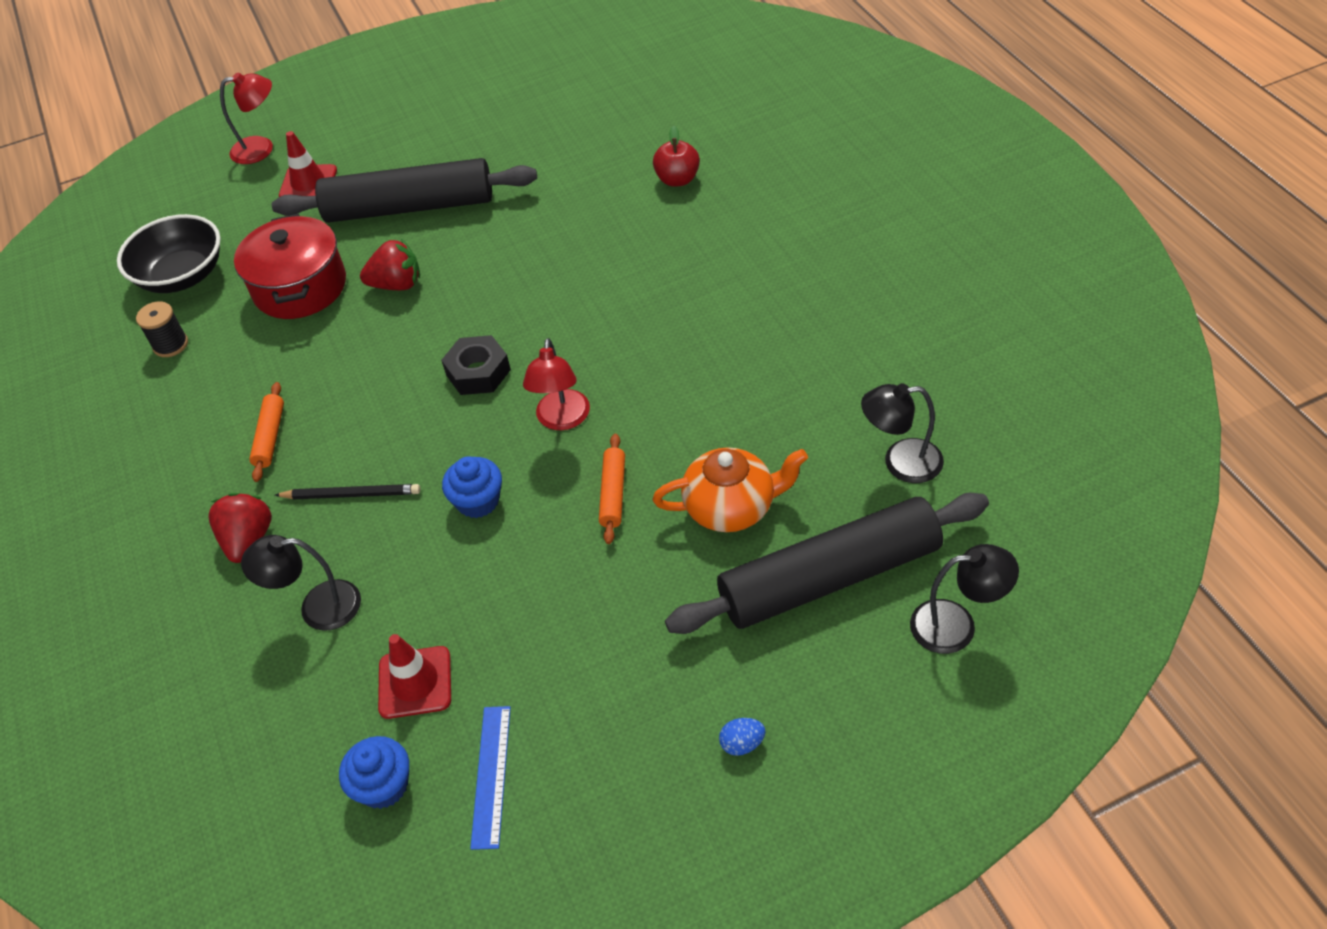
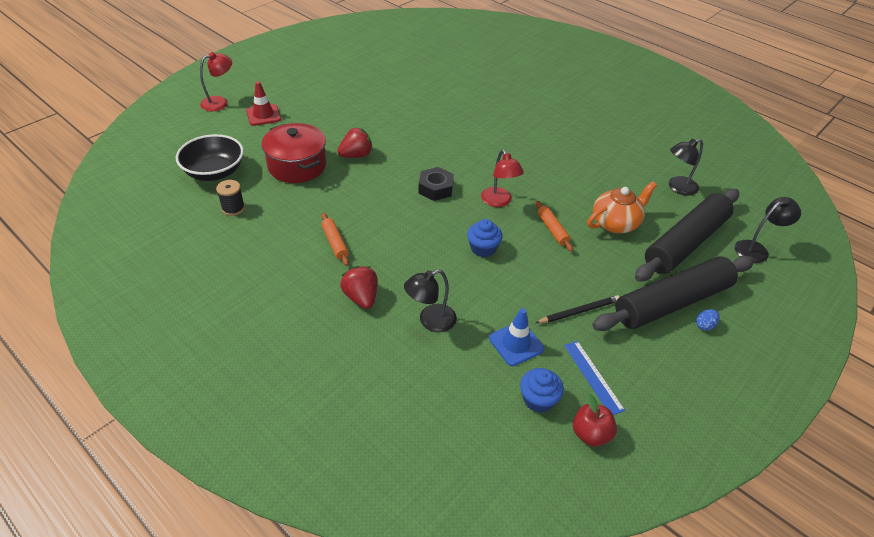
camera: 30 degrees left, 5 degrees down
(351, 494) = (407, 261): black pencil -> black pencil (579, 311)
(410, 207) = (335, 118): black rolling pin -> black rolling pin (672, 302)
(415, 682) = (516, 343): red traffic cone -> blue traffic cone
(677, 179) = (475, 86): red apple -> red apple (590, 434)

